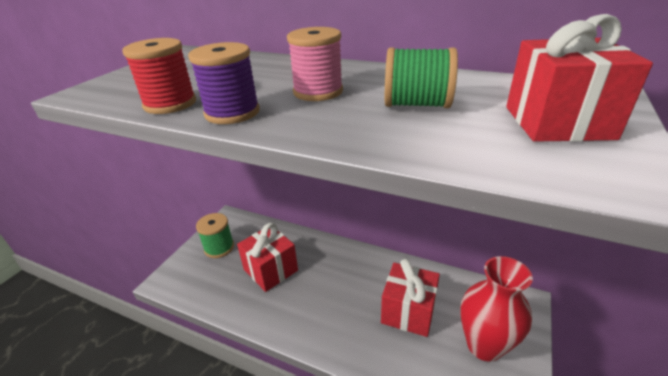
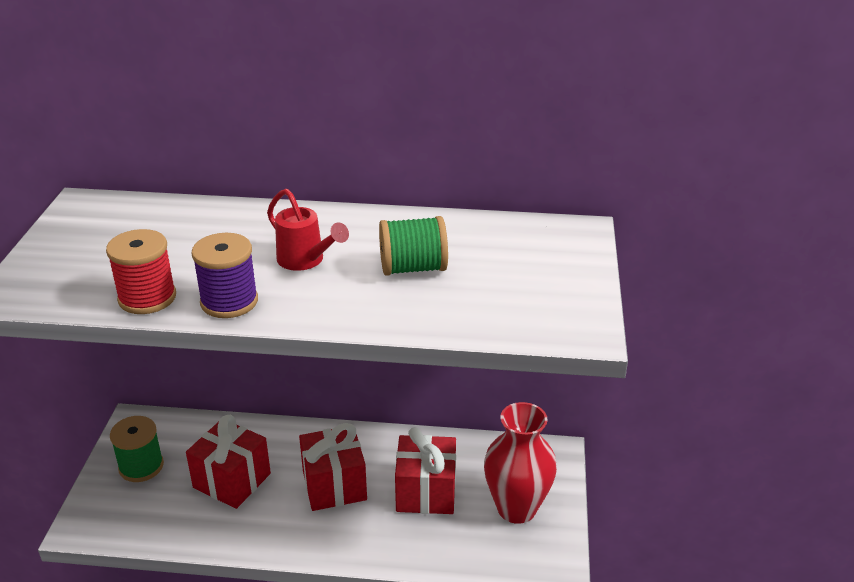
camera: 20 degrees left, 0 degrees up
(318, 92) = (306, 261): pink spool -> red watering can
(557, 122) = (537, 276): red gift -> red gift (334, 485)

